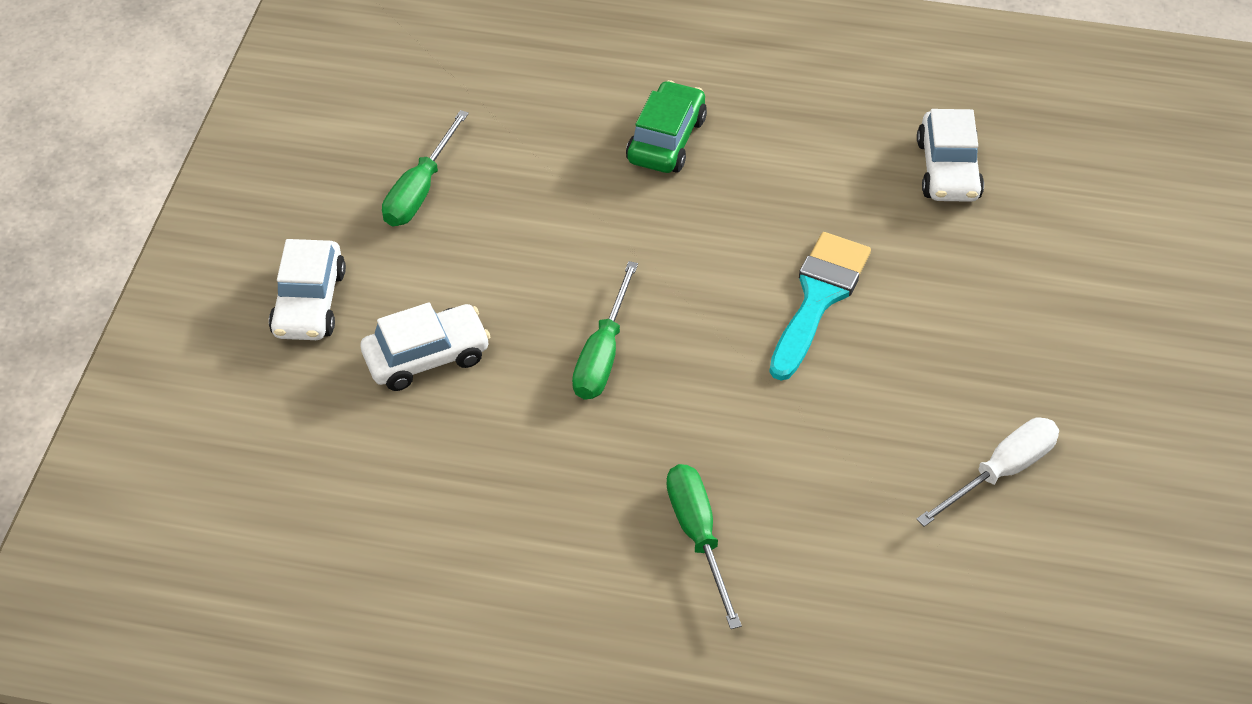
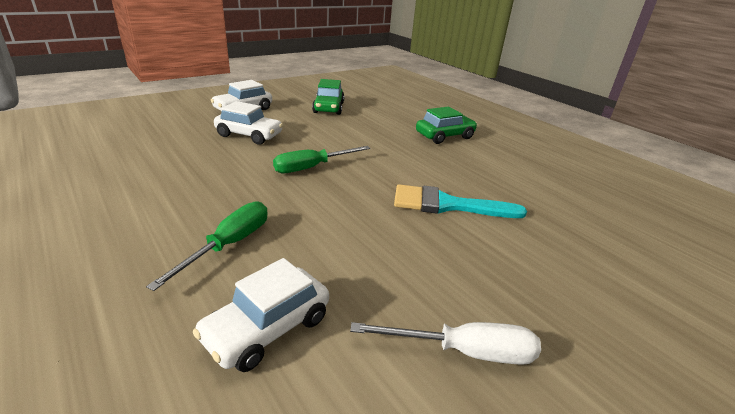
camera: 40 degrees right, 20 degrees down
(420, 190) = (328, 108): green screwdriver -> green car
(818, 297) = (447, 205): turquoise brush -> turquoise brush turned 150 degrees counterclockwise
(948, 170) = (591, 203): white car -> white car (267, 328)

